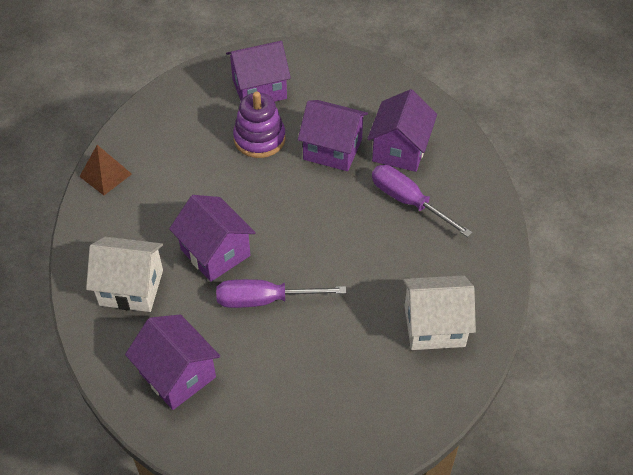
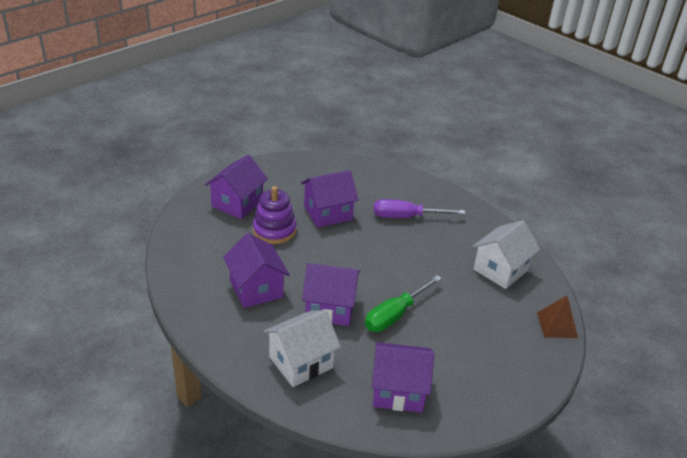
camera: 45 degrees left, 15 degrees down
(105, 175) = (191, 308): brown pyramid -> brown pyramid (557, 325)
(265, 300) = (395, 315): purple screwdriver -> green screwdriver
(400, 149) = (367, 193): purple house -> purple house (256, 289)

